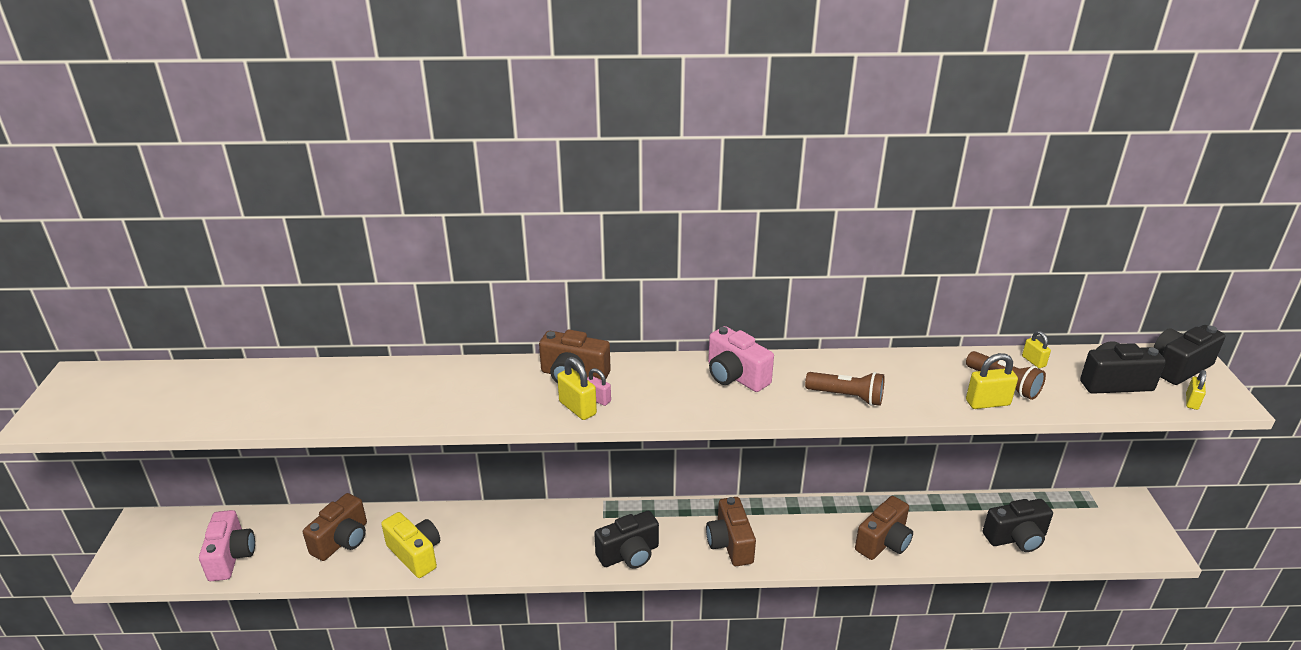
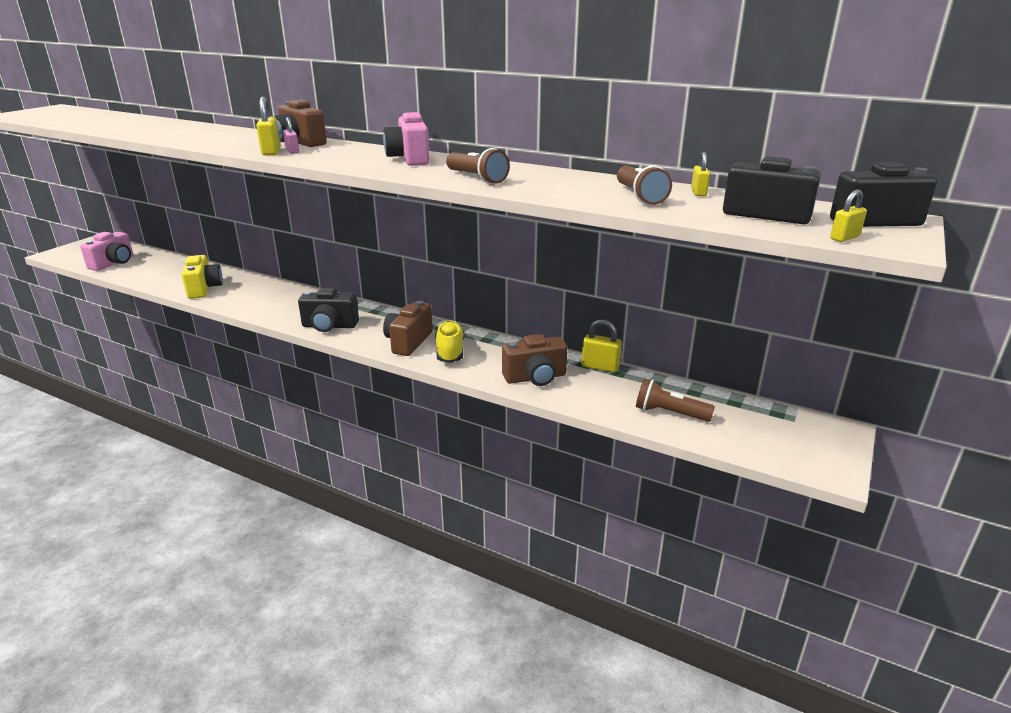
camera: 30 degrees right, 5 degrees down
(342, 540) = (176, 272): brown camera -> none
(781, 540) = (450, 352): none -> yellow shoe
(987, 403) = (600, 200): yellow padlock -> yellow padlock (600, 367)
(1016, 538) = (669, 413): black camera -> brown flashlight

